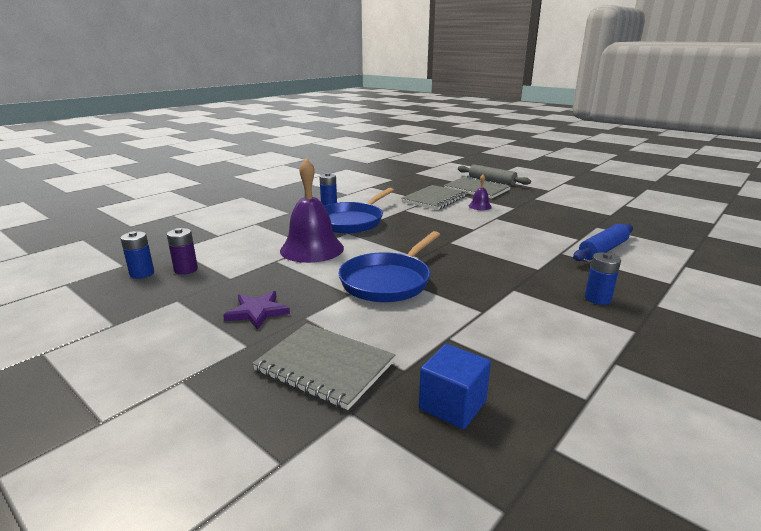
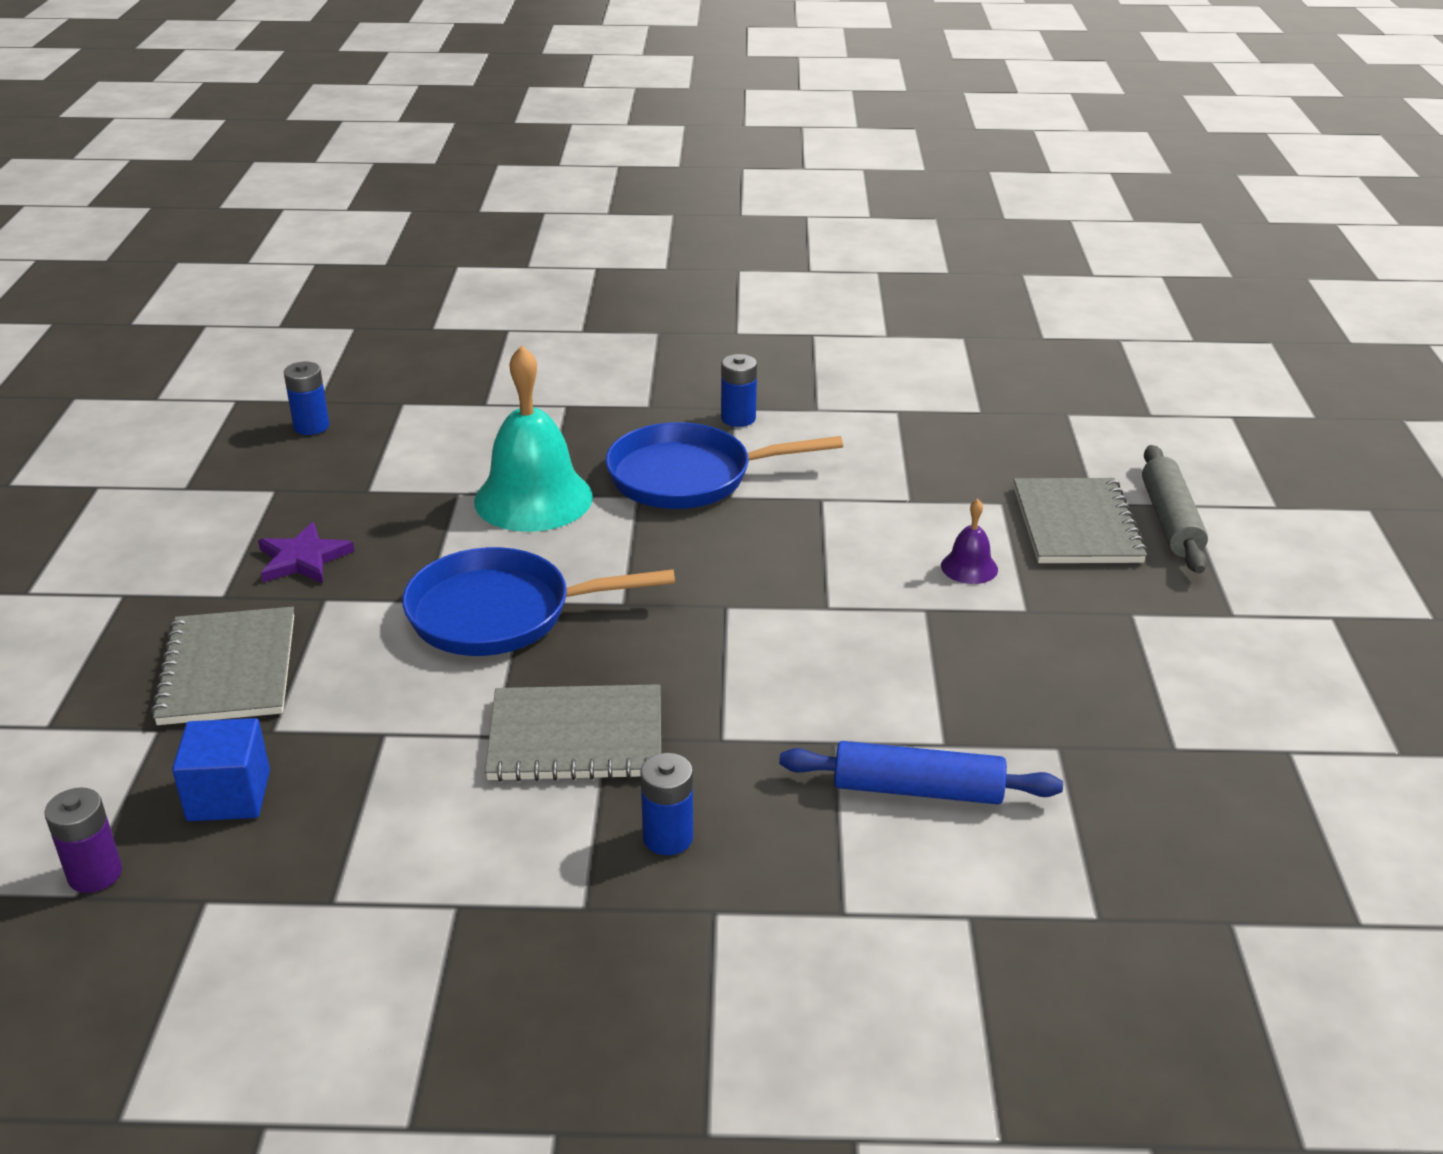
camera: 50 degrees right, 10 degrees up
(186, 270) = (355, 447): purple battery -> purple battery (95, 874)
(312, 249) = (533, 498): purple bell -> turquoise bell
(434, 199) = (931, 503): grey notebook -> grey notebook (576, 737)

